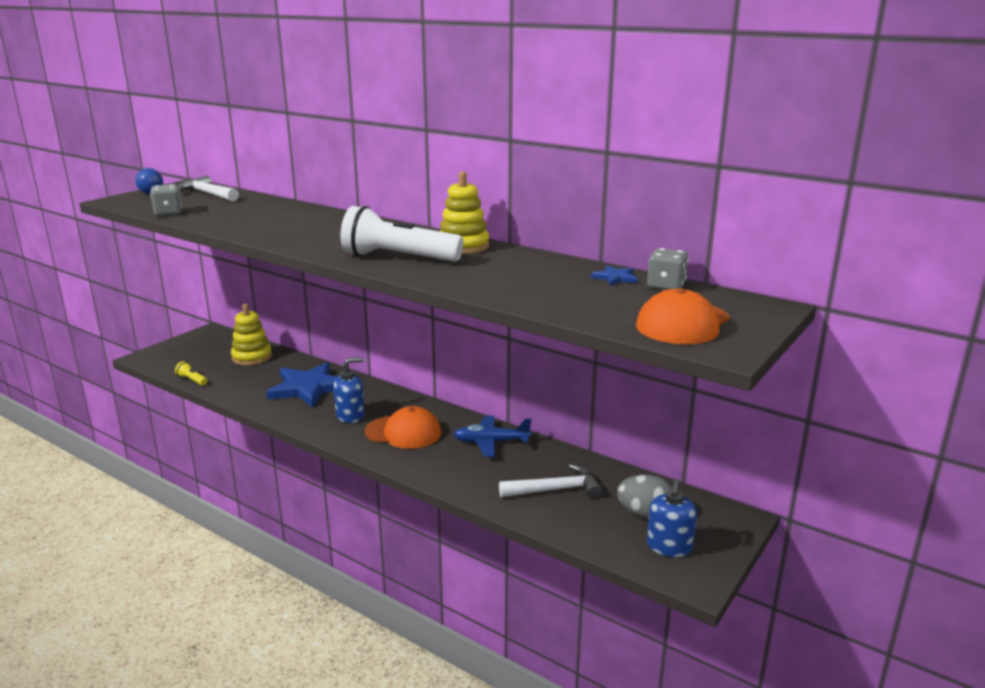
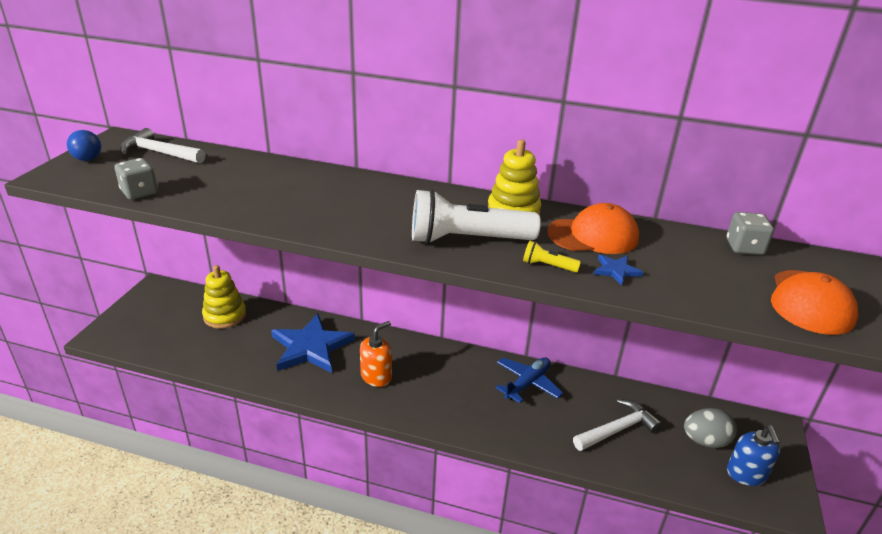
camera: 20 degrees left, 10 degrees up
(192, 380) = (177, 359): yellow flashlight -> yellow flashlight (547, 266)
(350, 415) = (376, 376): blue soap dispenser -> orange soap dispenser
(403, 432) = (440, 388): orange cap -> orange cap (593, 235)
(491, 442) = (527, 384): blue plane -> blue plane turned 150 degrees clockwise
(615, 278) = (692, 242): blue star -> blue star (616, 270)

